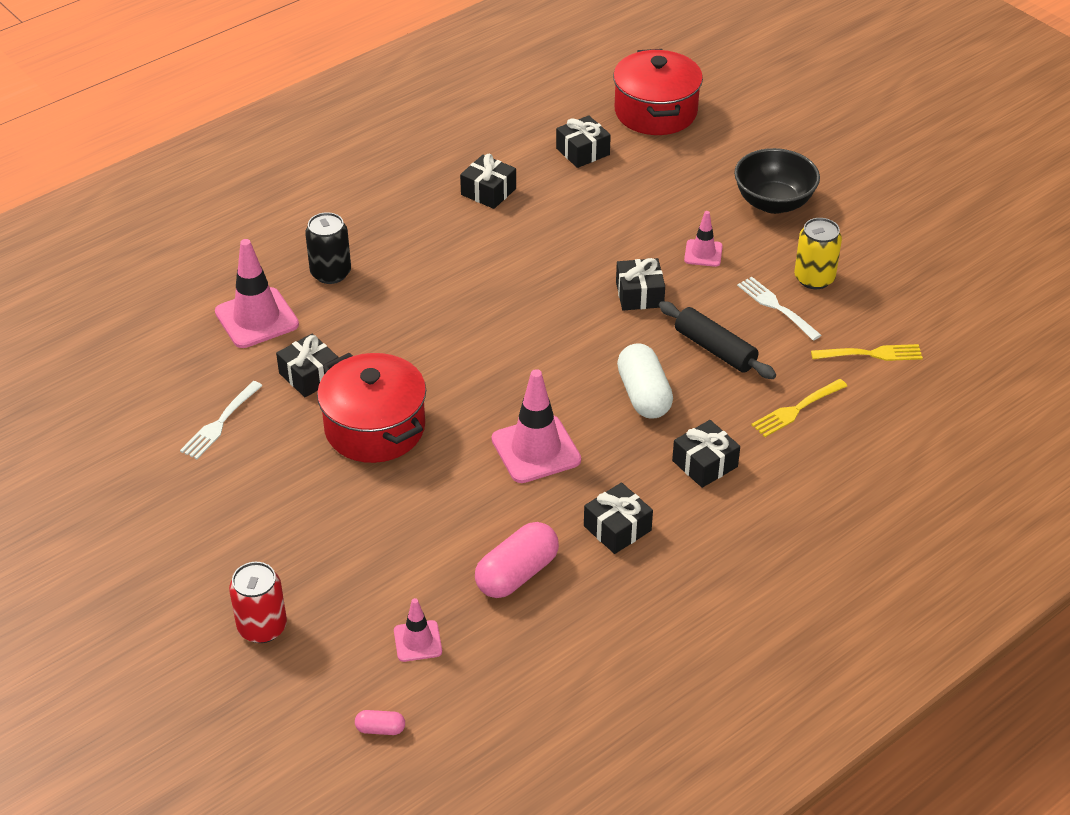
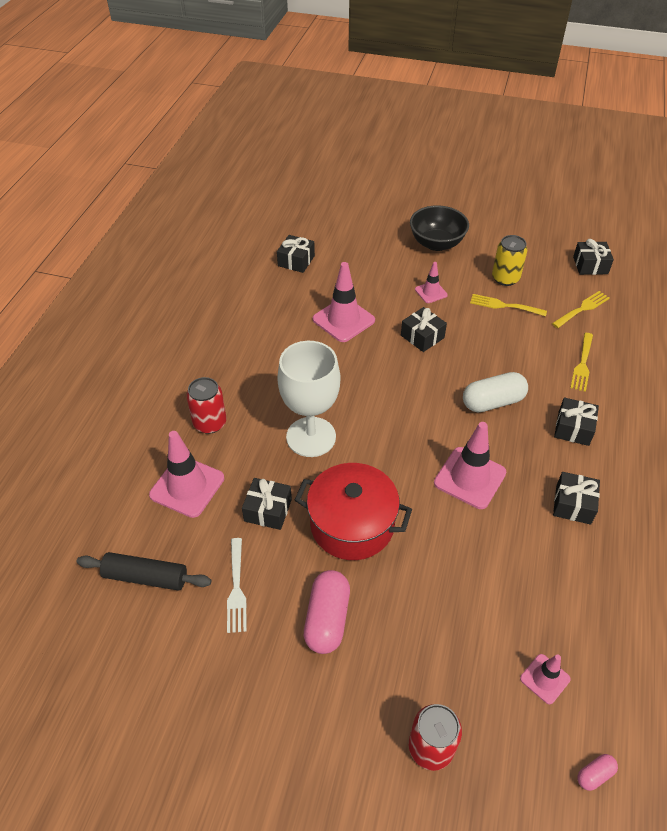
camera: 35 degrees left, 5 degrees up
(331, 273) = (210, 423): black can -> red can
(415, 333) = (311, 437): none -> white goblet
(488, 192) = (263, 313): black gift -> black gift (590, 265)
(517, 574) = (551, 579): pink capsule -> pink capsule (327, 619)
(569, 237) = (343, 320): none -> pink traffic cone
(643, 395) = (493, 402): white capsule -> white capsule turned 60 degrees counterclockwise
(655, 112) = (314, 218): red pot -> none
(715, 349) = (500, 349): black rolling pin -> black rolling pin (146, 577)
(776, 307) = (504, 305): white fork -> yellow fork

